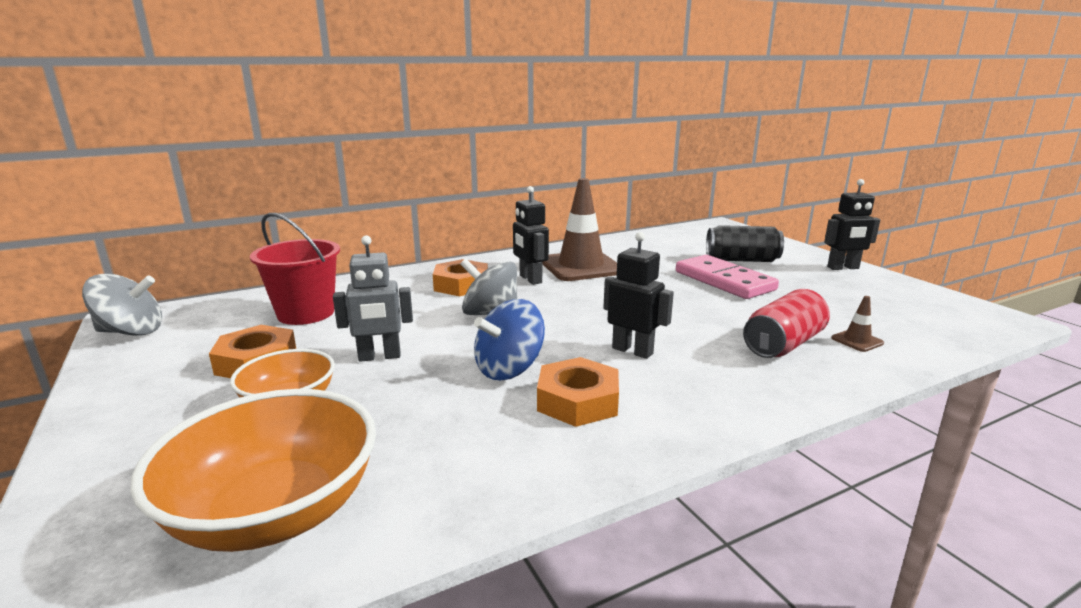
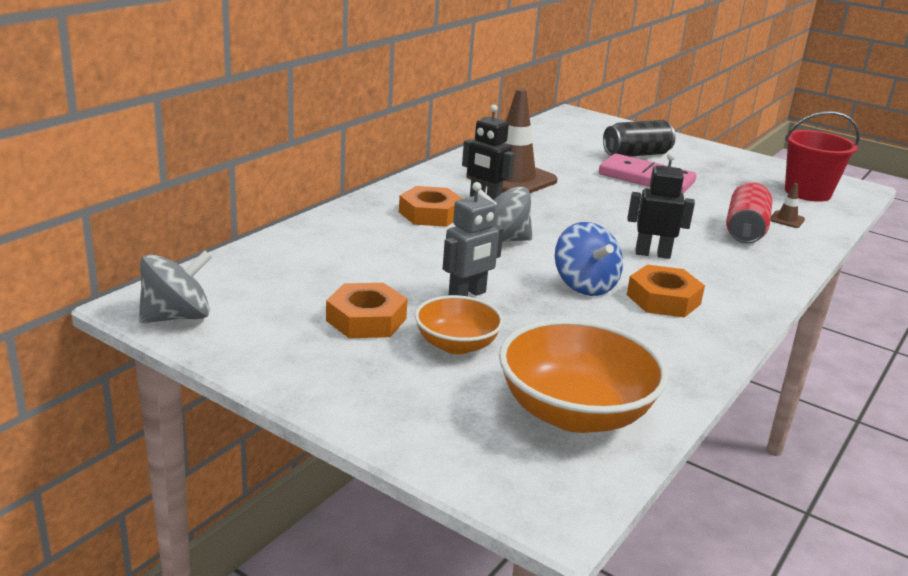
camera: 30 degrees left, 5 degrees up
(306, 313) = (327, 267): red bucket -> red bucket (807, 192)
(509, 369) = (584, 285): blue spinning top -> blue spinning top turned 45 degrees counterclockwise
(843, 268) = (719, 153): black robot -> none

